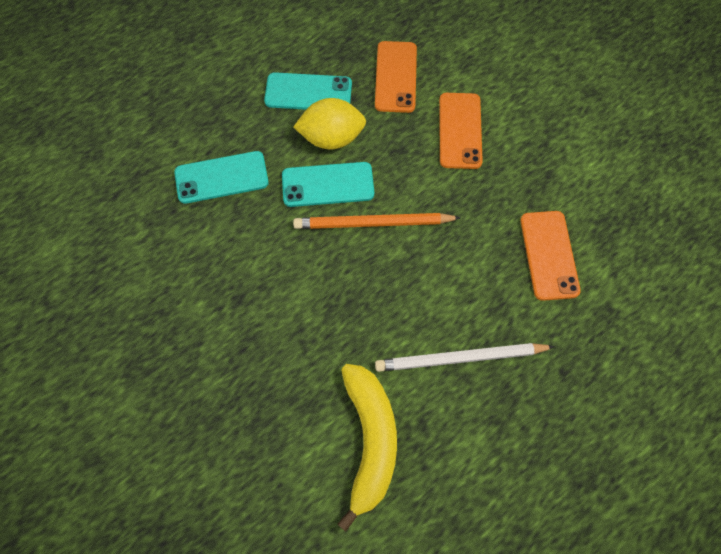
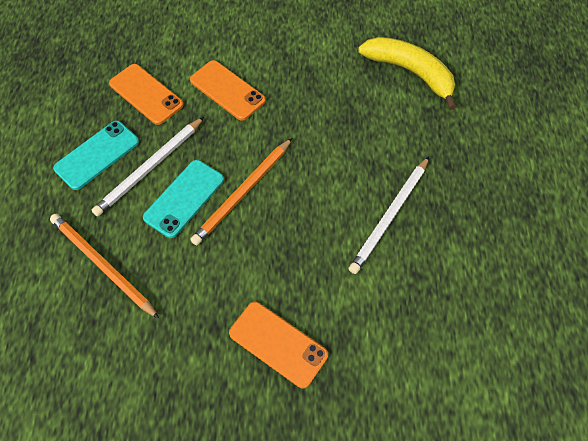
camera: 50 degrees left, 5 degrees down
(221, 177) = (102, 265): turquoise phone -> orange pencil
(331, 138) = (150, 168): yellow lemon -> white pencil
(370, 441) = (402, 317): yellow banana -> yellow banana (410, 72)
(549, 255) = (363, 112): orange phone -> orange phone (278, 344)

